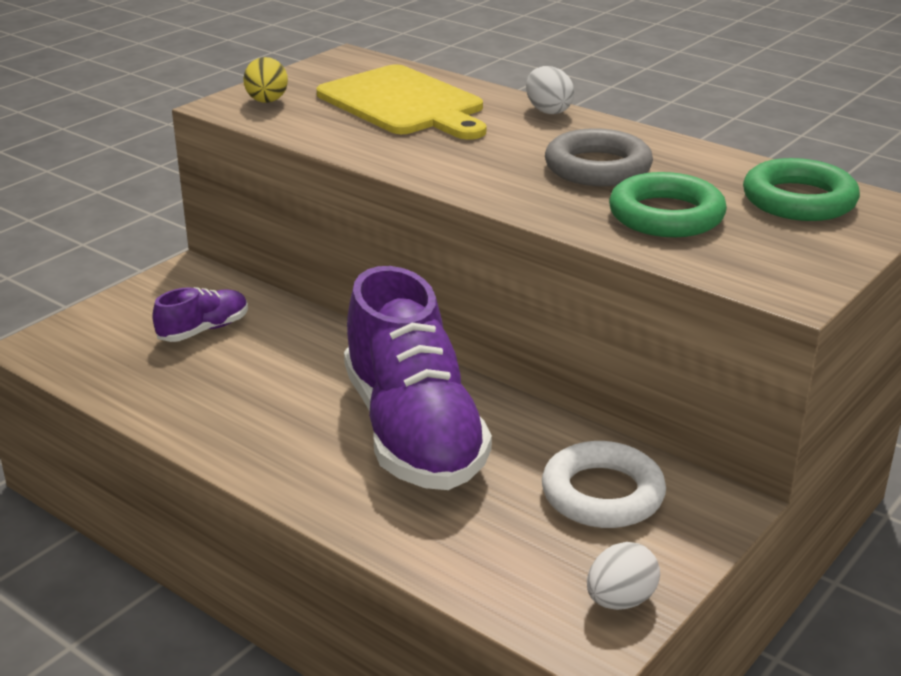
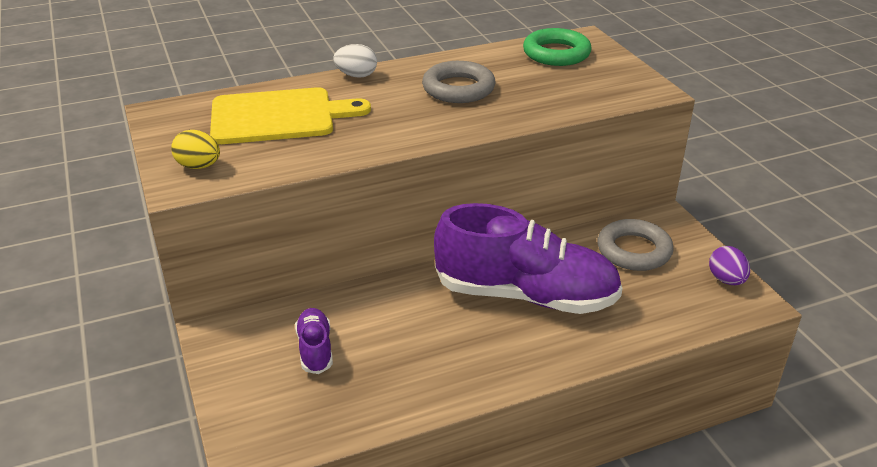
camera: 60 degrees left, 5 degrees up
(602, 494) = (634, 250): white ring -> grey ring
(620, 600) = (726, 280): white egg -> purple egg
(666, 215) = (541, 91): green ring -> none

